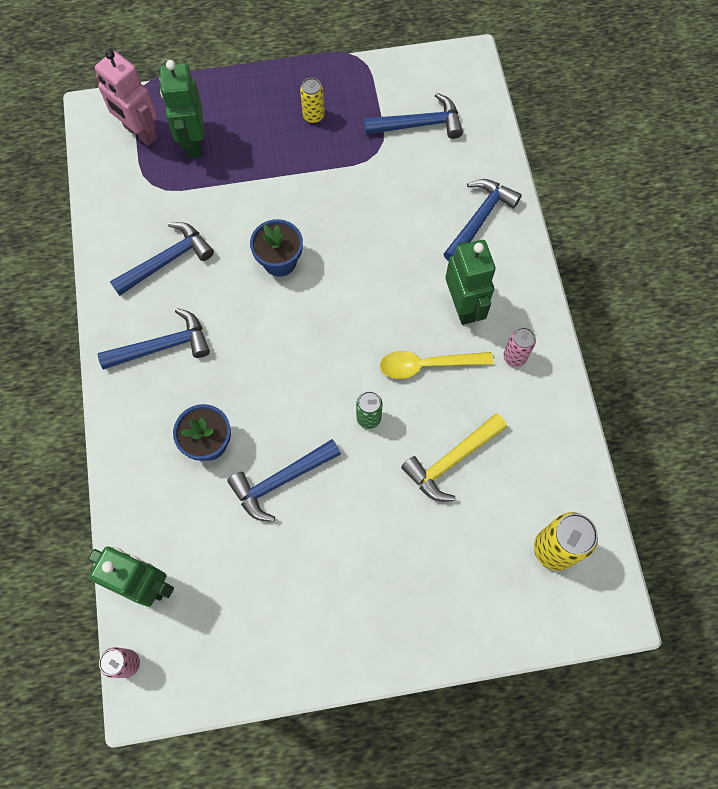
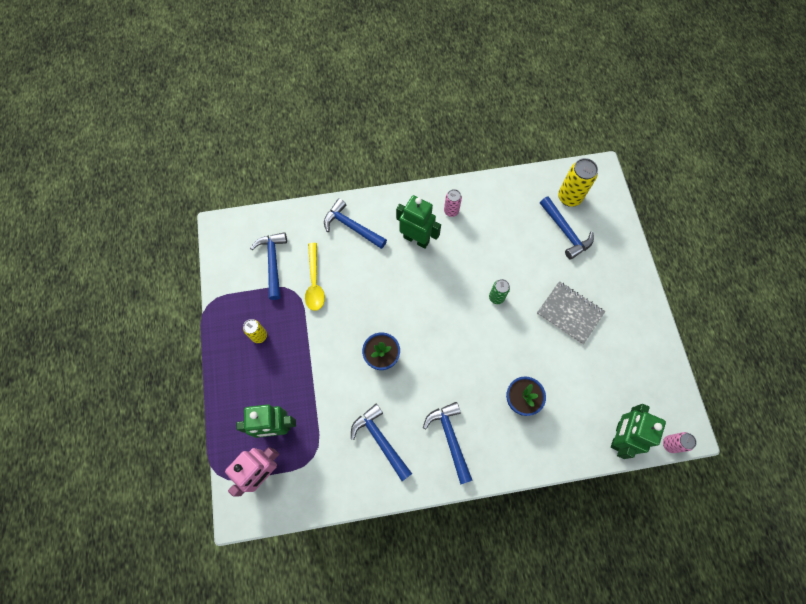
camera: 90 degrees left, 0 degrees up
(281, 480) = (542, 351): blue hammer -> blue hammer (565, 232)
(343, 529) = (570, 313): none -> grey notebook
(427, 365) = (458, 261): yellow spoon -> yellow spoon (314, 282)
(451, 460) = (521, 249): yellow hammer -> none
(463, 306) = (416, 239): green robot -> green robot turned 45 degrees clockwise

